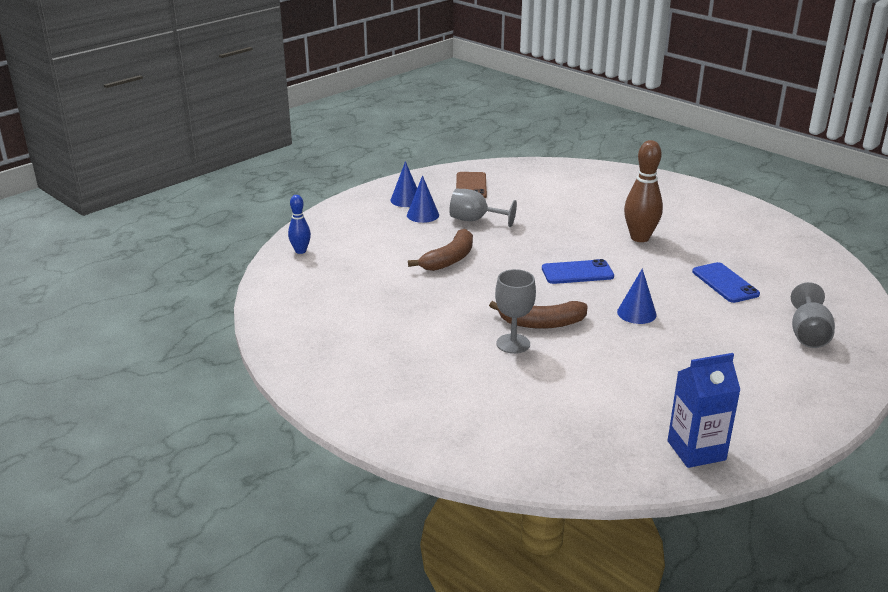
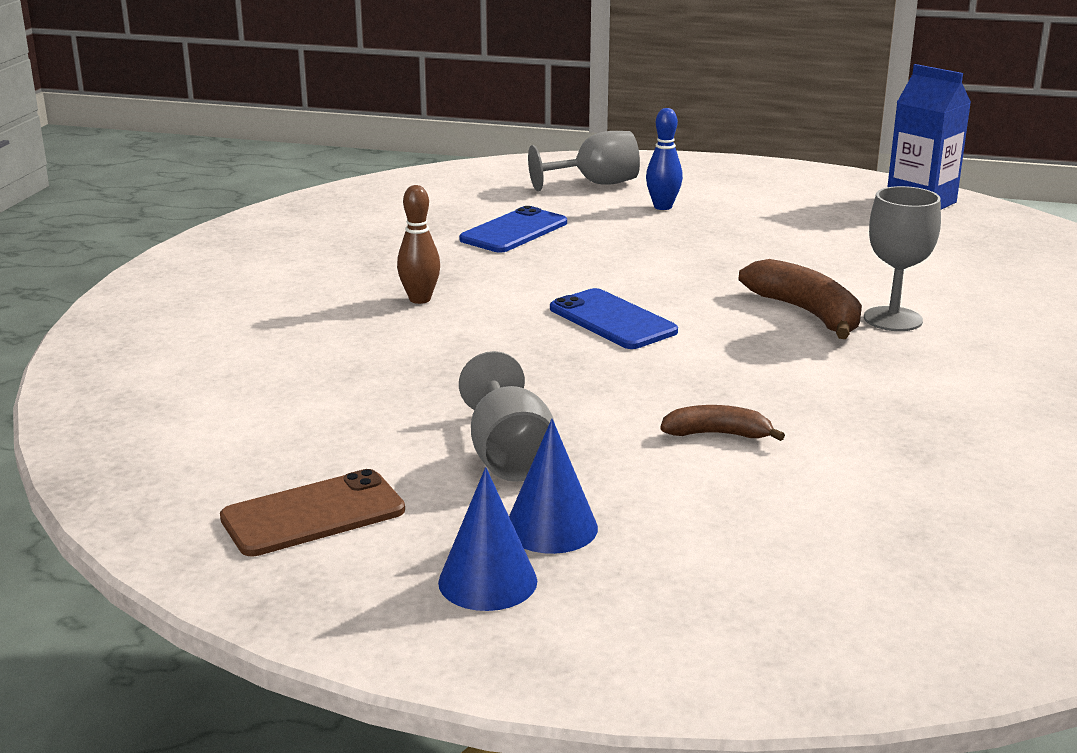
camera: 120 degrees left, 5 degrees down
(300, 251) = (943, 630): blue bowling pin -> blue bowling pin (663, 207)
(449, 259) = (717, 434): brown banana -> brown banana, size x0.59
(636, 313) = (681, 265): blue cone -> none
(640, 238) = (420, 299): brown bowling pin -> brown bowling pin, size x0.58

